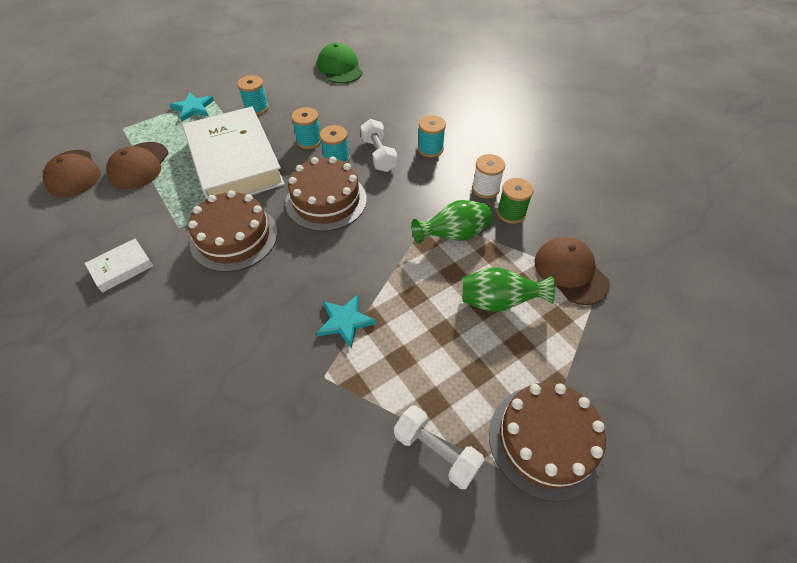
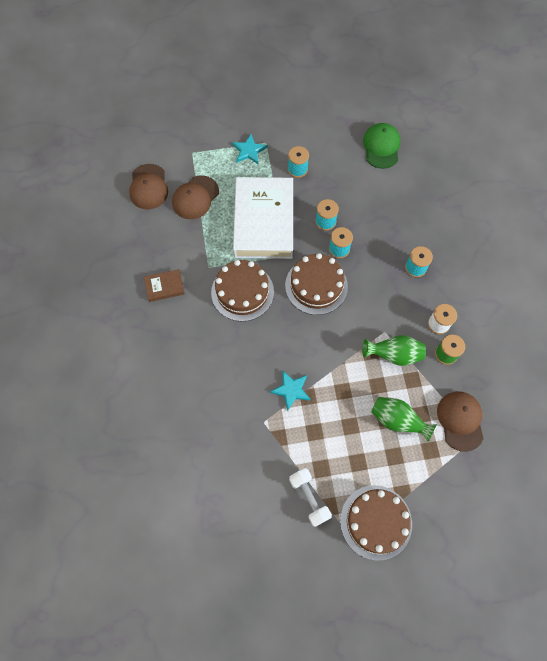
camera: 25 degrees right, 15 degrees up
(121, 268) = (165, 287): white book -> brown book
(379, 155) = (373, 257): white dumbbell -> none

